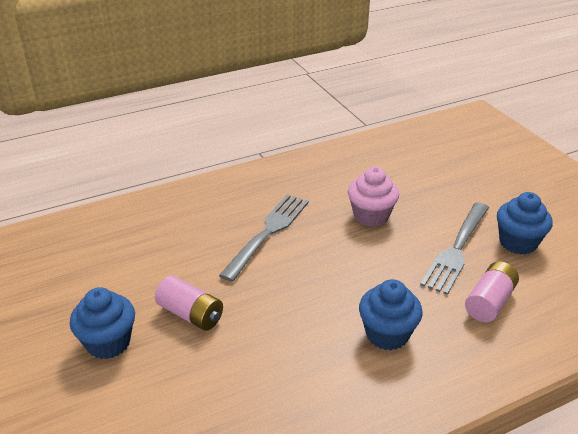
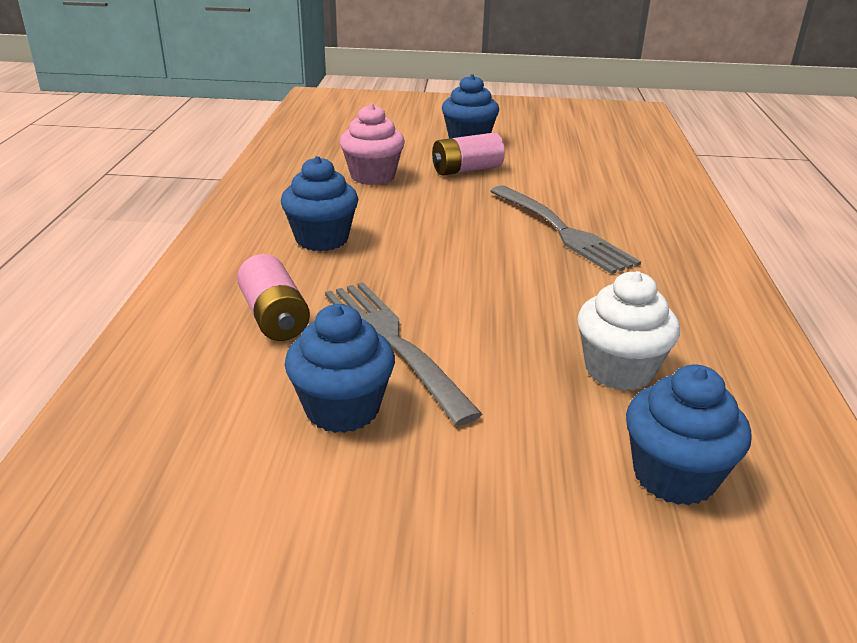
camera: 120 degrees right, 5 degrees down
(371, 216) = (538, 307): pink cupcake -> pink cupcake (372, 176)
(398, 181) = (619, 370): none -> white cupcake
(448, 158) = (674, 476): none -> blue cupcake

